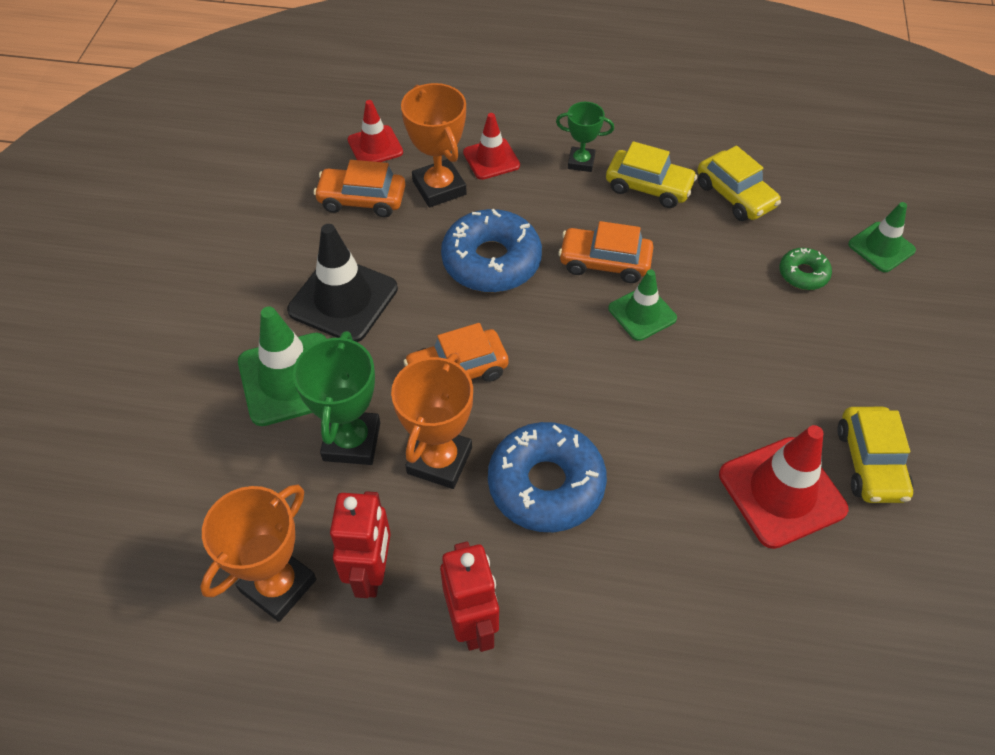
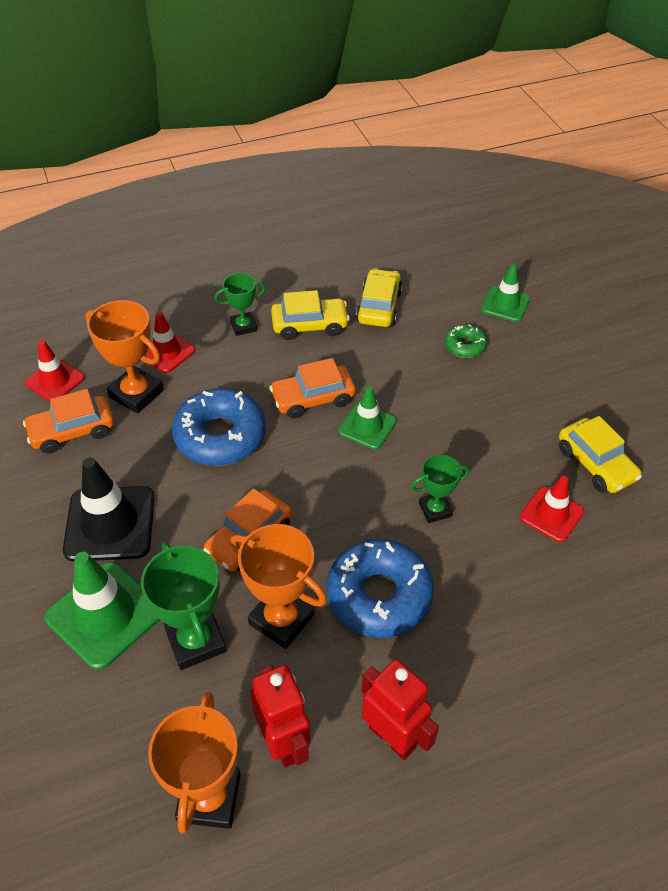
camera: 30 degrees left, 5 degrees down
(439, 460) = (281, 619): orange trophy -> orange trophy turned 45 degrees counterclockwise
(658, 428) = (435, 510): none -> green trophy
(735, 195) = (379, 307): yellow car -> yellow car turned 105 degrees counterclockwise
(782, 492) = (551, 514): red traffic cone -> red traffic cone, size x0.61

